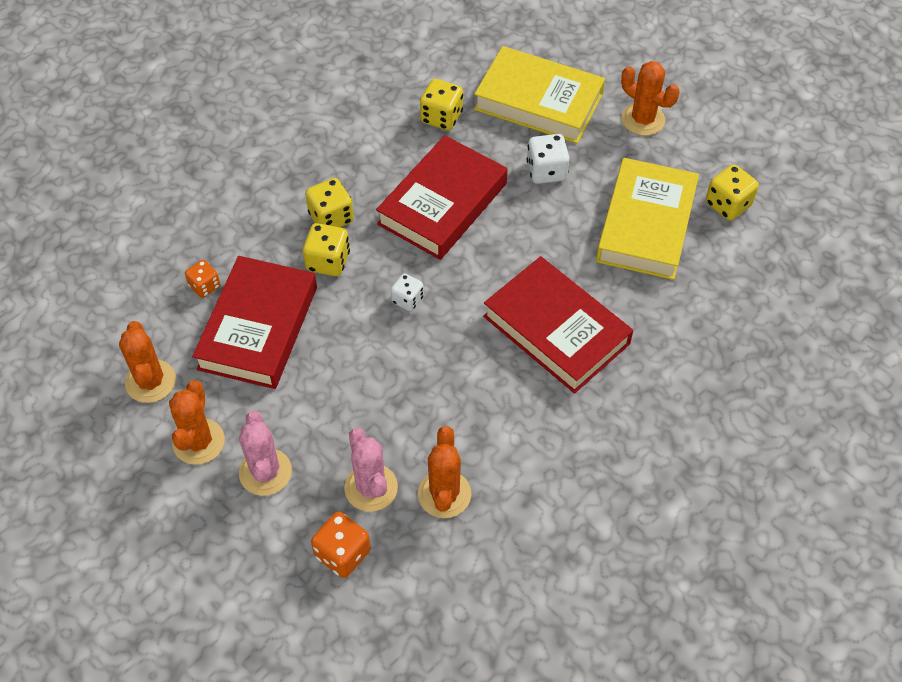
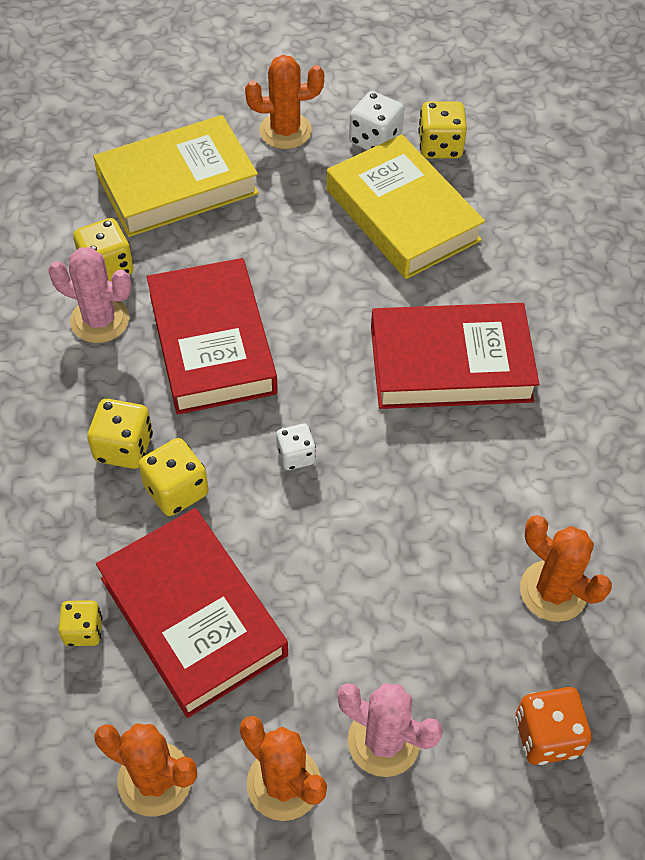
camera: 50 degrees left, 0 degrees up
(205, 286) = (83, 630): orange dice -> yellow dice
(371, 488) = (490, 651): pink cactus -> pink cactus (100, 320)
(546, 171) = (264, 238): white dice -> white dice (375, 140)

